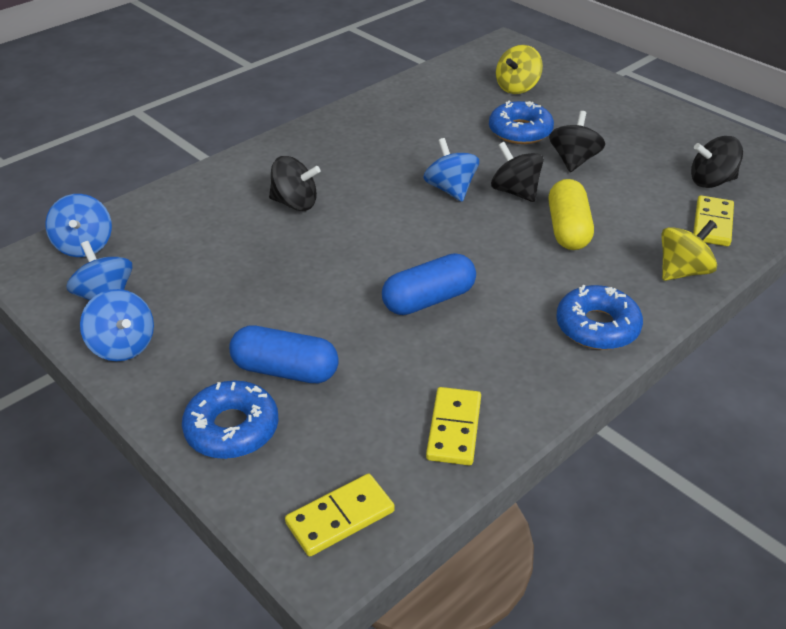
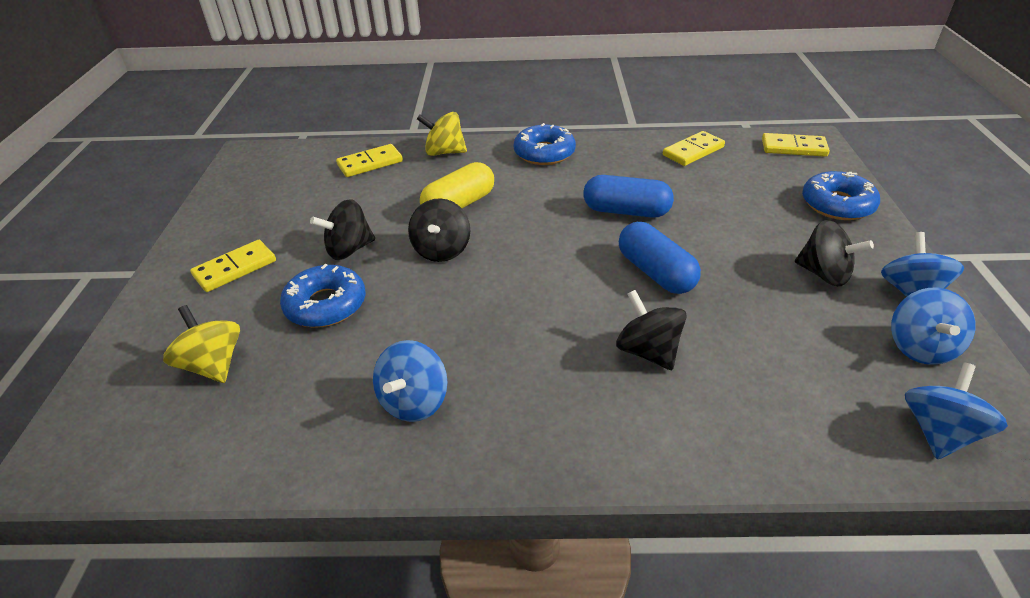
camera: 135 degrees left, 0 degrees up
(285, 370) = (776, 218): blue capsule -> blue capsule (655, 272)
(450, 189) = (487, 281): blue spinning top -> blue spinning top (414, 401)
(517, 87) = (213, 365): yellow spinning top -> yellow spinning top turned 120 degrees counterclockwise
(612, 118) = (235, 268): none -> yellow domino
(711, 181) = (306, 184): black spinning top -> black spinning top (824, 274)

